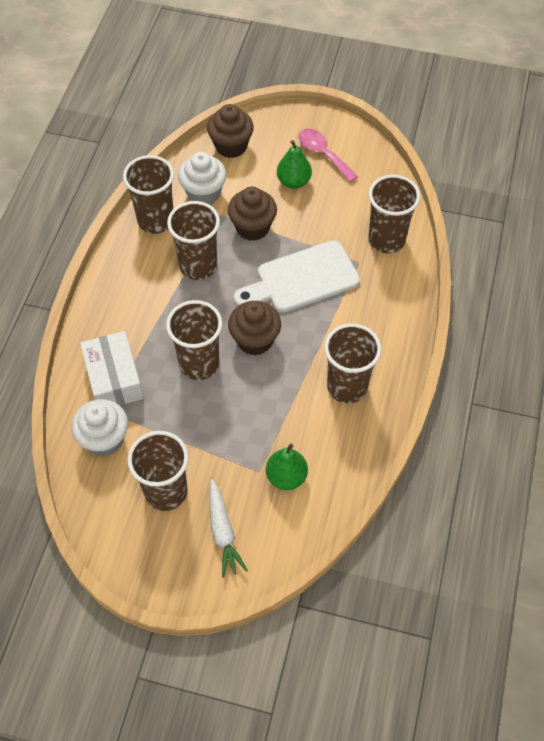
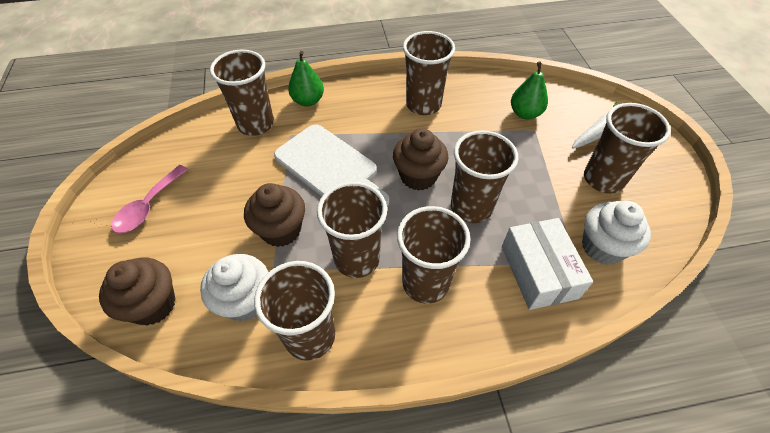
camera: 115 degrees left, 5 degrees down
(114, 378) = (538, 272): white box -> white box turned 60 degrees counterclockwise
(152, 300) = (425, 283): none -> brown cup
(293, 181) = (199, 218): green pear -> green pear (308, 101)

